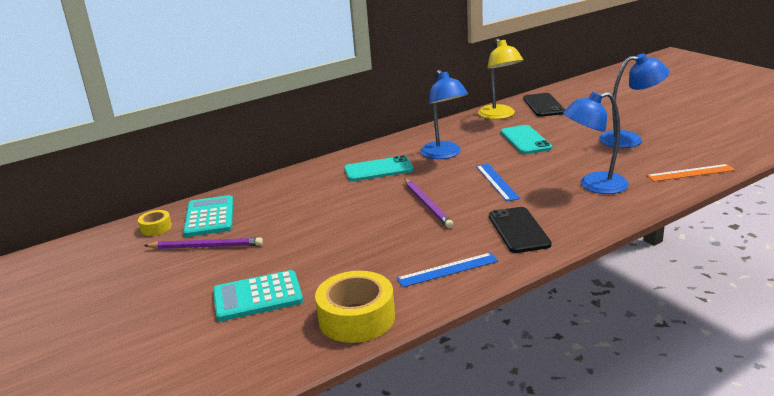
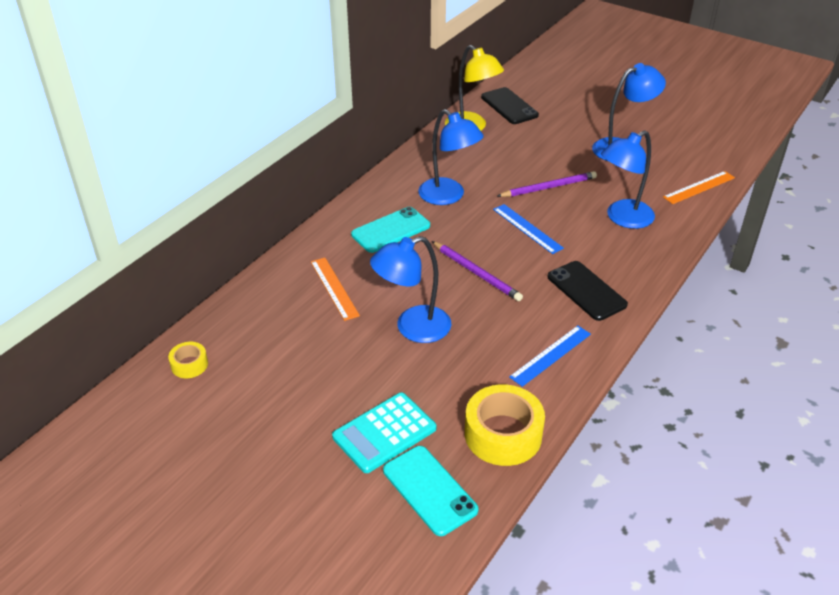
camera: 25 degrees left, 15 degrees up
(206, 246) = (274, 379): purple pencil -> purple pencil (548, 187)
(209, 217) = (244, 336): turquoise calculator -> none
(302, 198) = (334, 288): none -> orange ruler
(342, 232) = (412, 328): none -> blue lamp
(525, 140) = (520, 163): turquoise phone -> turquoise phone (429, 490)

